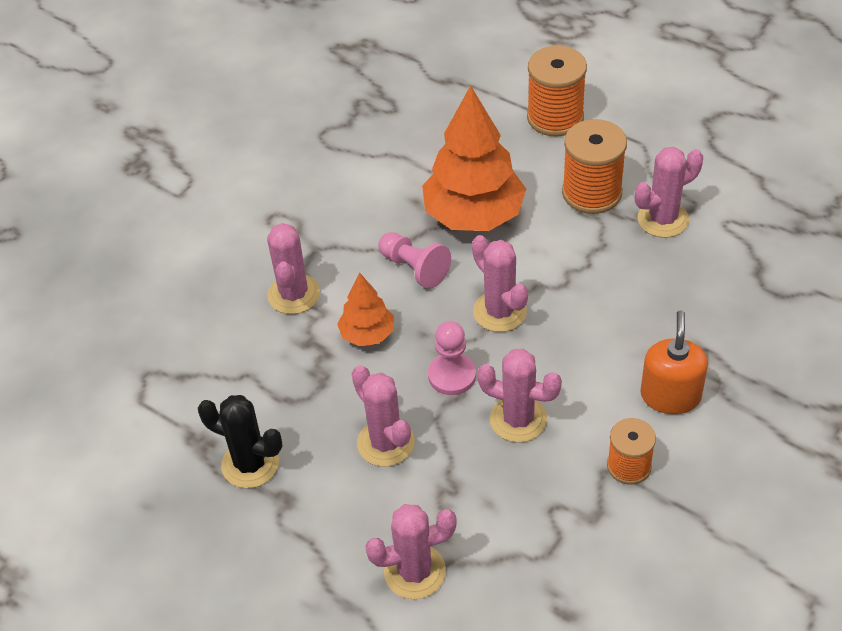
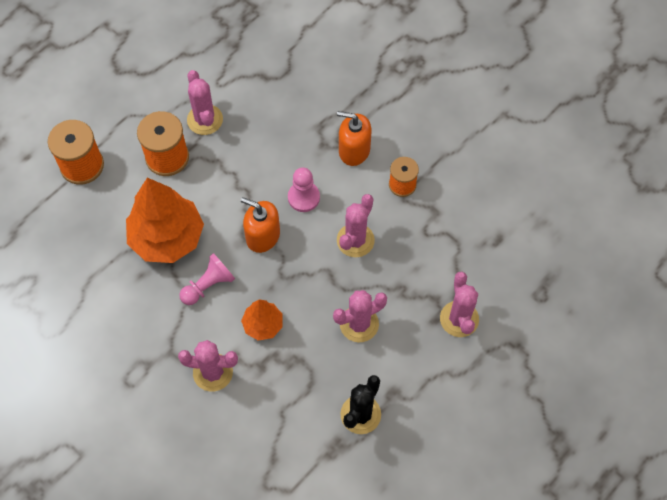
camera: 85 degrees left, 15 degrees up
(452, 375) = (311, 275): pink pawn -> pink pawn (303, 197)
(500, 312) = (262, 236): pink cactus -> orange soap dispenser

